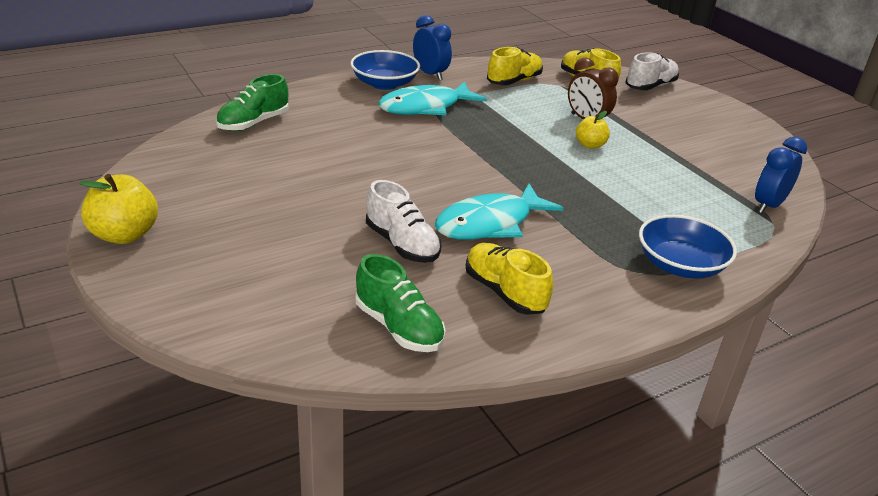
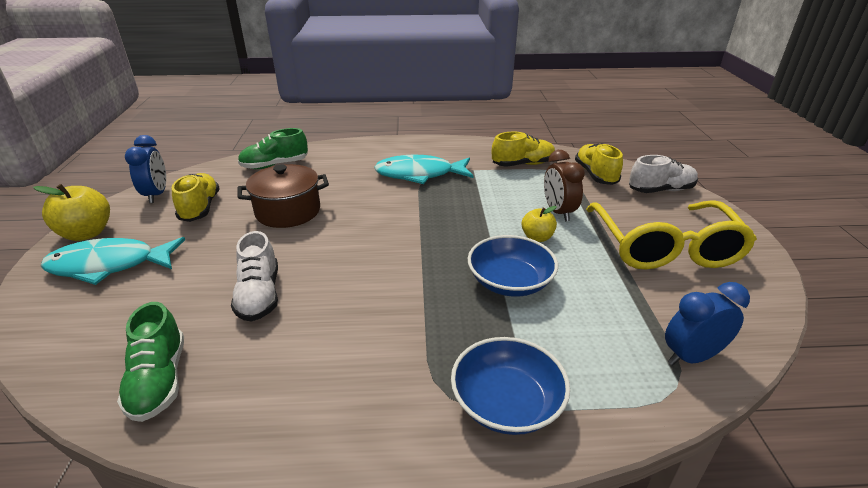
camera: 30 degrees right, 0 degrees up
(332, 167) = (288, 211): none -> brown pot
(384, 84) = (408, 150): blue bowl -> blue bowl (510, 282)
(430, 74) = (454, 148): blue clock -> blue clock (156, 195)
(490, 224) = (356, 295): turquoise fish -> turquoise fish (109, 265)
(504, 292) = (289, 374): yellow shoe -> yellow shoe (200, 208)
(692, 133) = (665, 247): none -> yellow glasses

